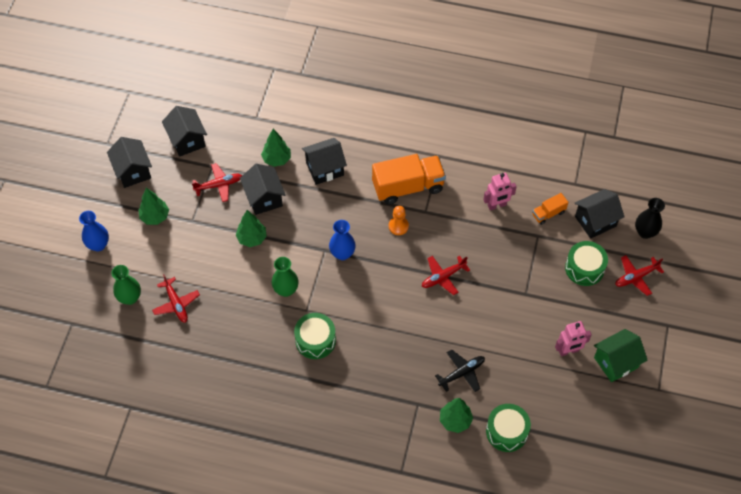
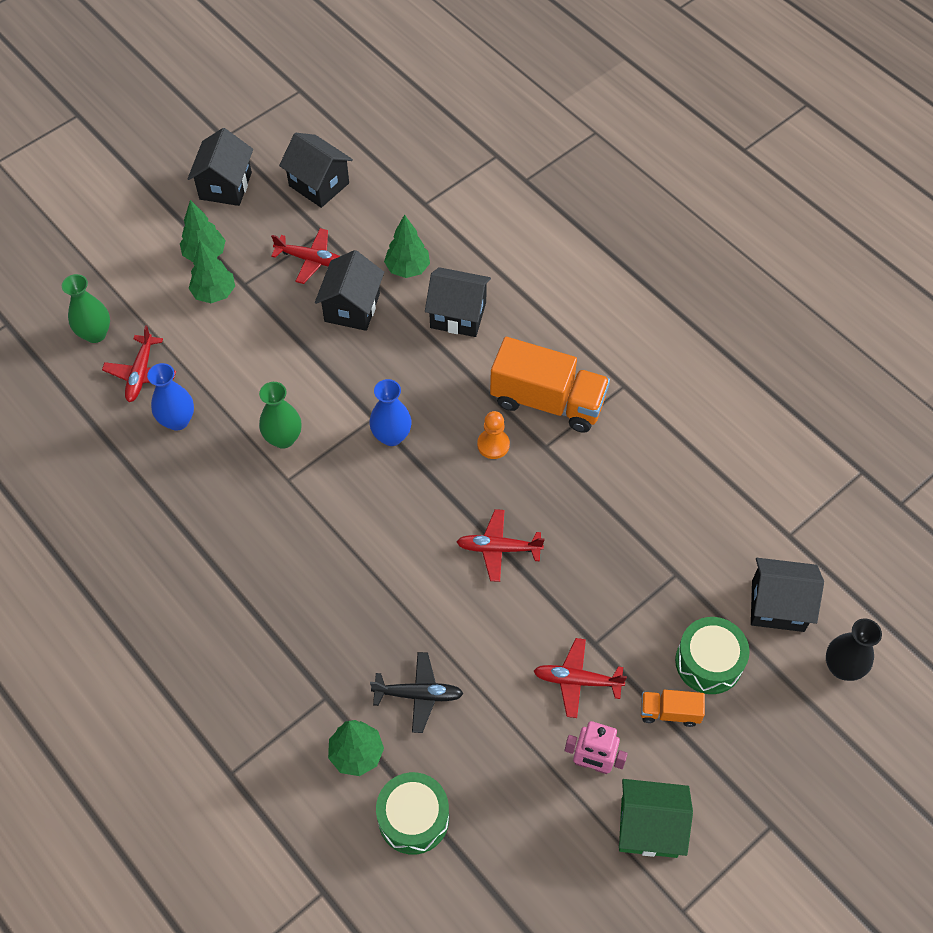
camera: 35 degrees right, 0 degrees up
(98, 245) = (114, 249): blue vase -> blue vase (177, 420)
(187, 140) = (319, 184): black house -> black house turned 60 degrees counterclockwise
(252, 238) = (296, 348): green tree -> green tree (214, 293)
(315, 340) = (266, 526): green drum -> none
(497, 205) = (650, 497): pink robot -> none
(548, 213) = (716, 553): orange truck -> orange truck (669, 712)
(636, 277) = (777, 723): red plane -> red plane (577, 680)

